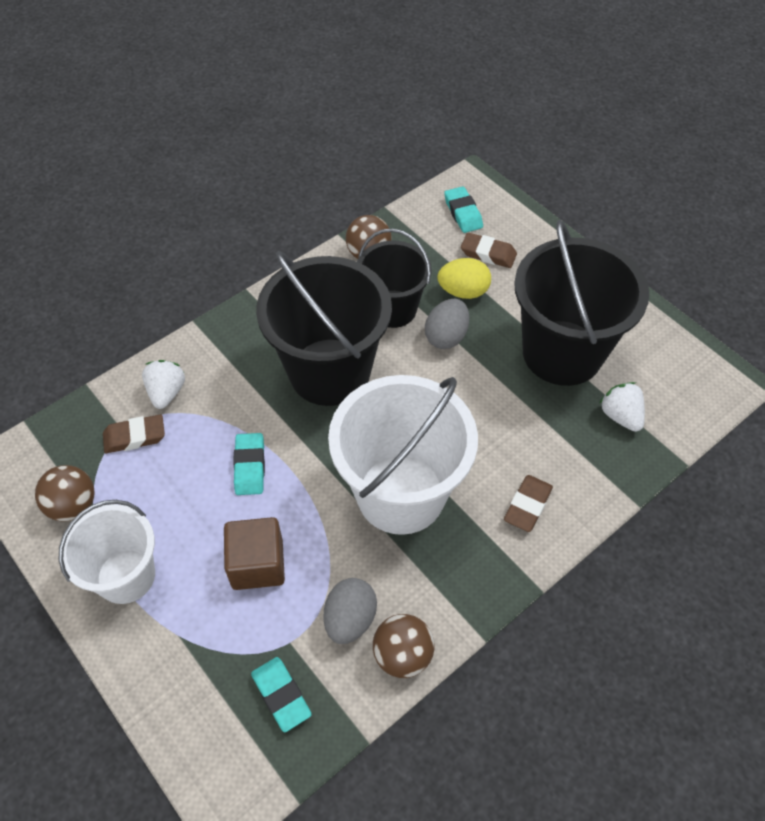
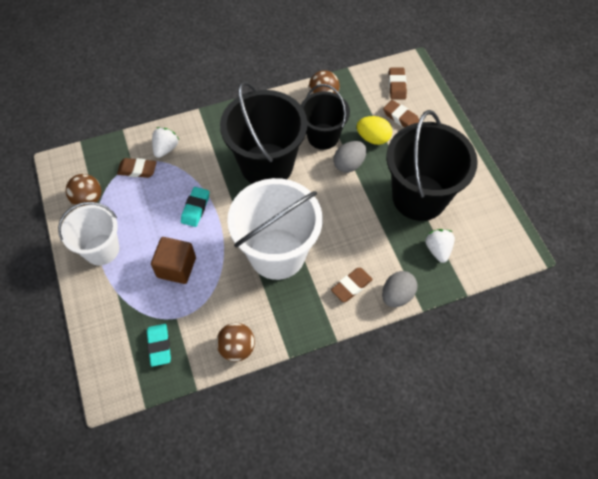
camera: 20 degrees right, 5 degrees up
(350, 619) = (216, 317): grey egg -> grey egg (397, 295)
(463, 213) = (397, 85): turquoise eraser -> brown eraser

